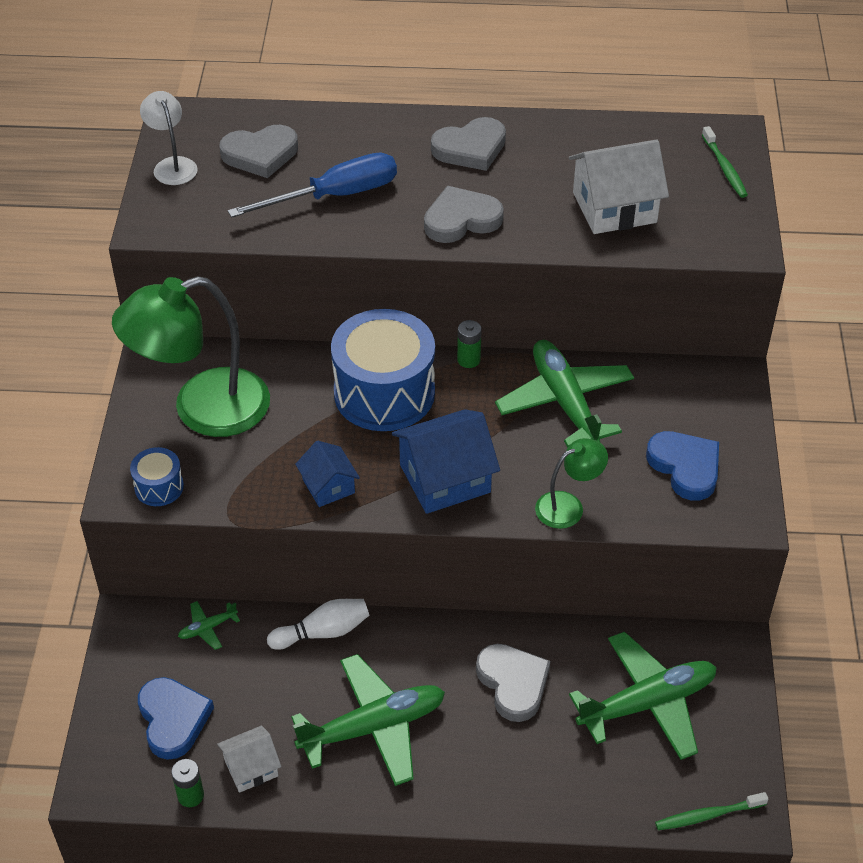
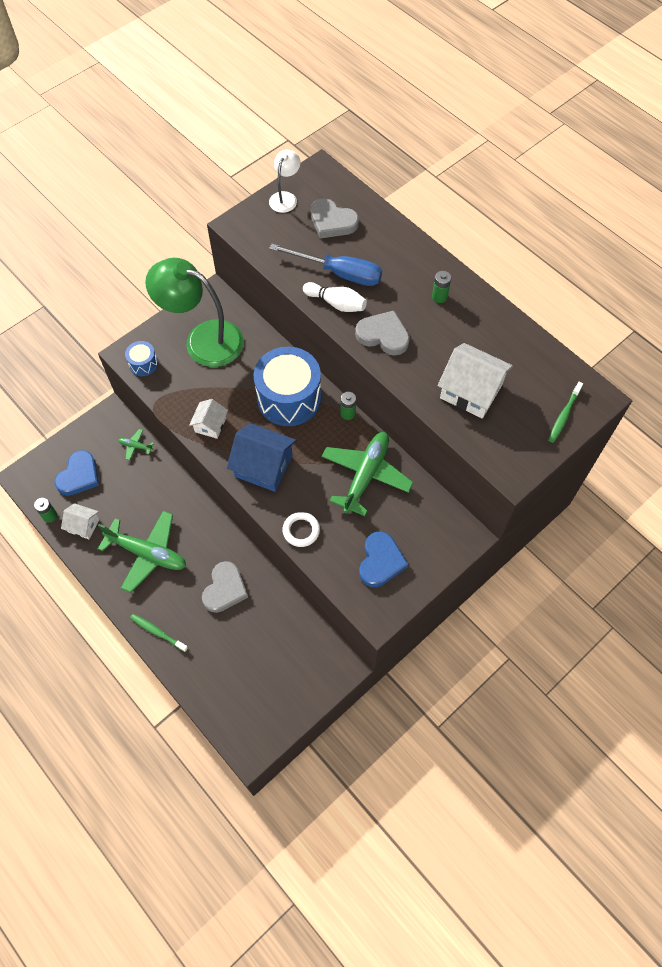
camera: 45 degrees right, 15 degrees up
(323, 632) = (177, 490): white bowling pin -> white bowling pin (336, 303)
(328, 486) = (210, 425): blue house -> white house
(470, 148) = (439, 297): grey heart -> green battery
(568, 506) = (301, 530): green lamp -> white ring
(647, 703) = (270, 655): green plane -> none
(707, 815) = (232, 731): green toothbrush -> green toothbrush (157, 632)

